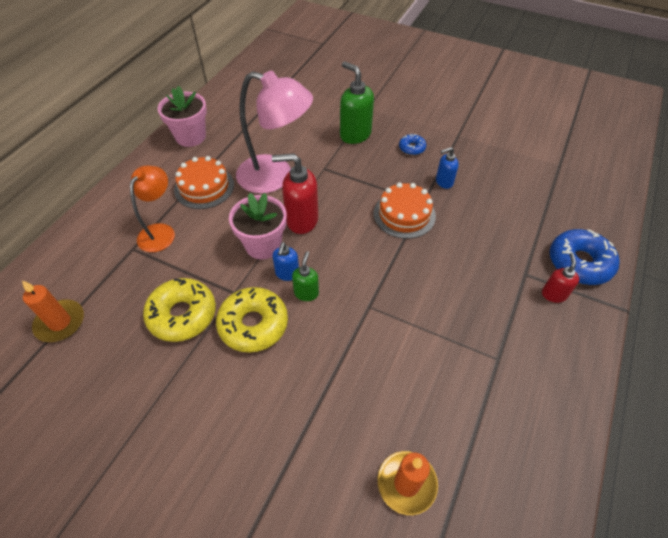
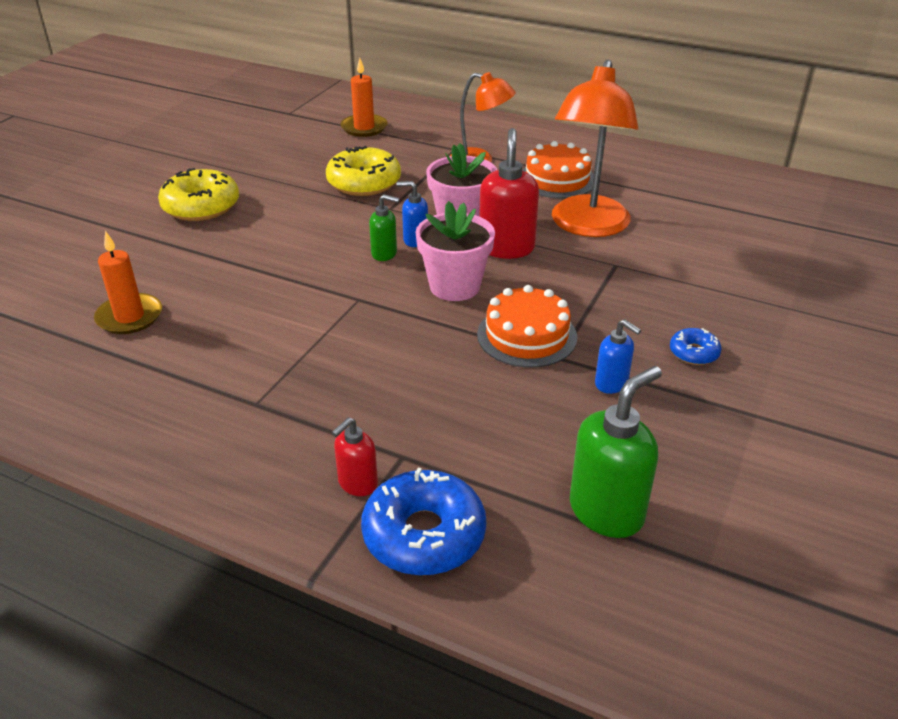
camera: 90 degrees right, 15 degrees down
(190, 137) = (651, 163): pink flower pot -> pink flower pot (455, 286)
(253, 324) = (345, 222): yellow donut -> yellow donut (201, 206)
(275, 177) = (587, 226): pink lamp -> orange lamp
(355, 134) = (708, 293): green soap dispenser -> green soap dispenser (607, 511)
(444, 182) = (611, 383): blue soap dispenser -> blue soap dispenser turned 150 degrees clockwise
(553, 294) = (357, 484): red soap dispenser -> red soap dispenser turned 120 degrees clockwise

